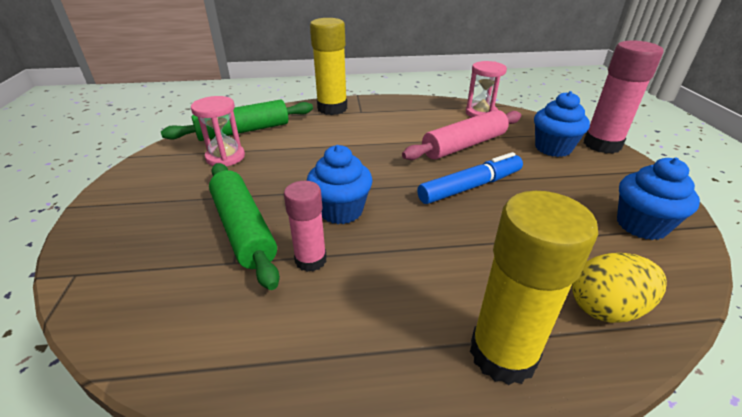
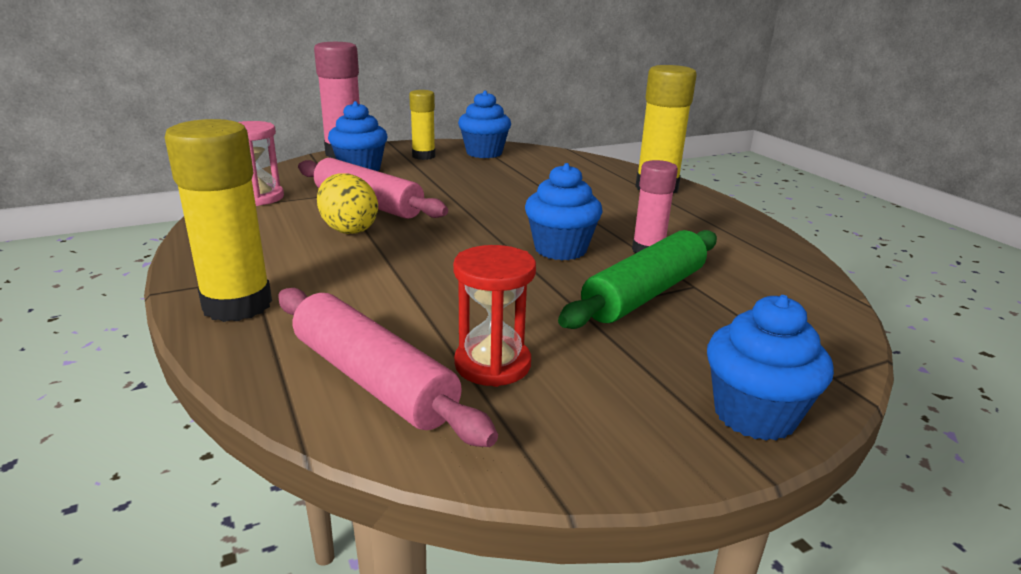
camera: 110 degrees left, 10 degrees down
(99, 220) = (754, 415): none -> blue cupcake
(225, 157) = (492, 364): pink hourglass -> red hourglass
(244, 131) = (372, 380): green rolling pin -> pink rolling pin
(470, 187) = (466, 199): blue marker -> none
(606, 308) = (587, 166): yellow egg -> yellow egg (348, 229)
(608, 182) = (423, 156): none -> yellow glue stick

